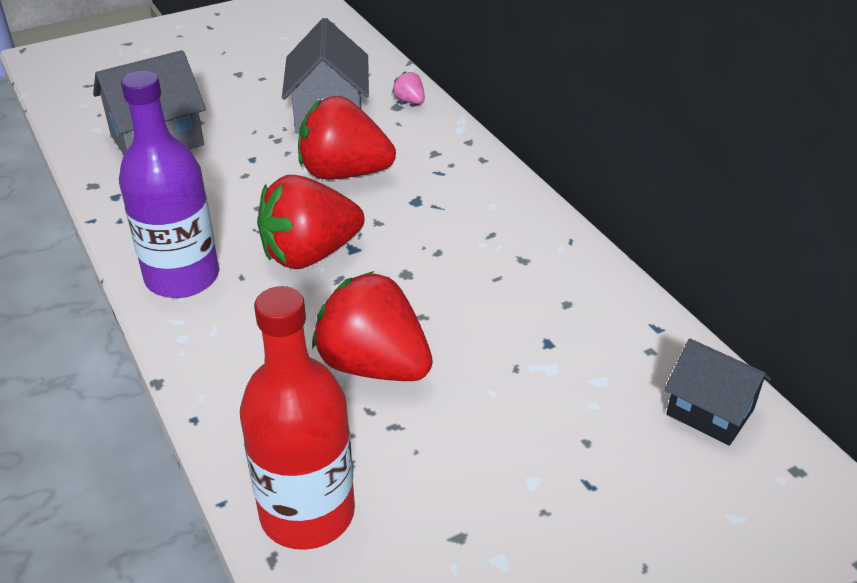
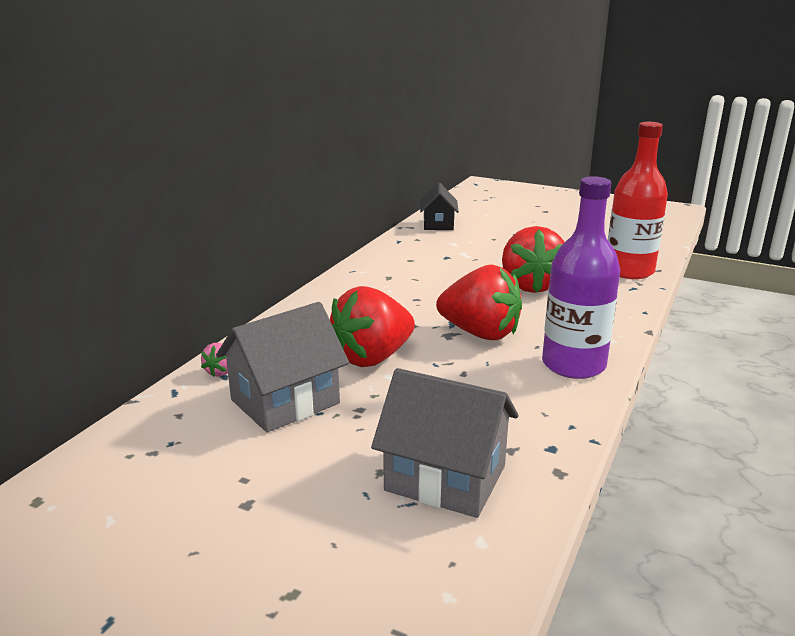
camera: 125 degrees left, 15 degrees down
(344, 173) = (372, 358): red strawberry -> red strawberry turned 75 degrees clockwise

